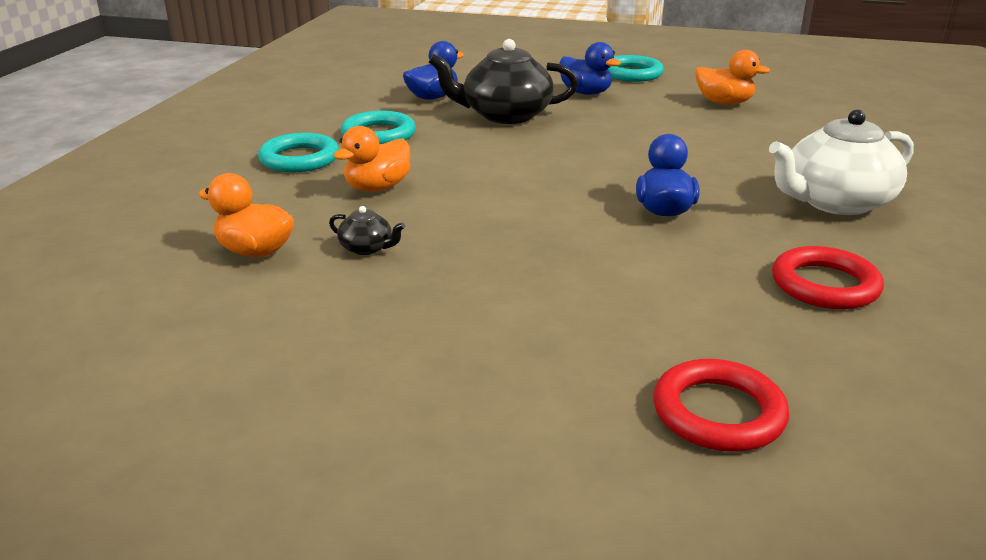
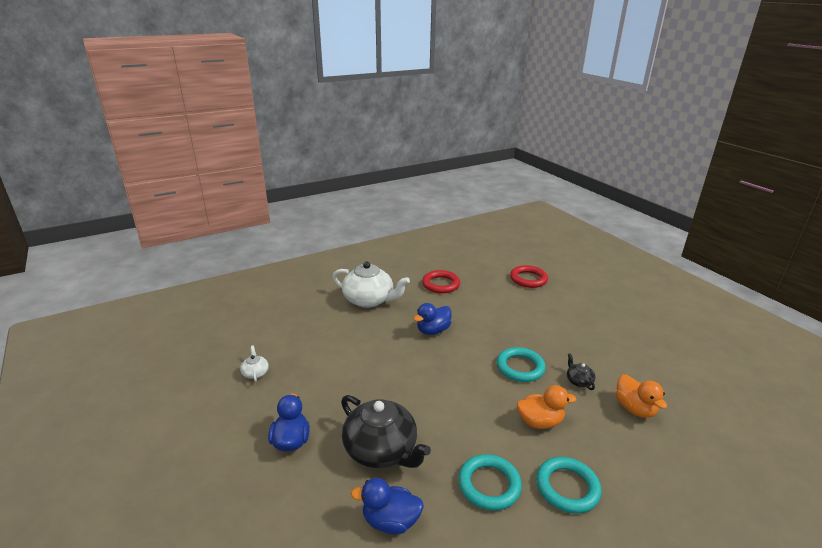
camera: 135 degrees left, 0 degrees up
(631, 74) = (215, 444): turquoise ring -> turquoise ring (520, 367)
(724, 103) = (255, 373): orange duck -> white teapot

